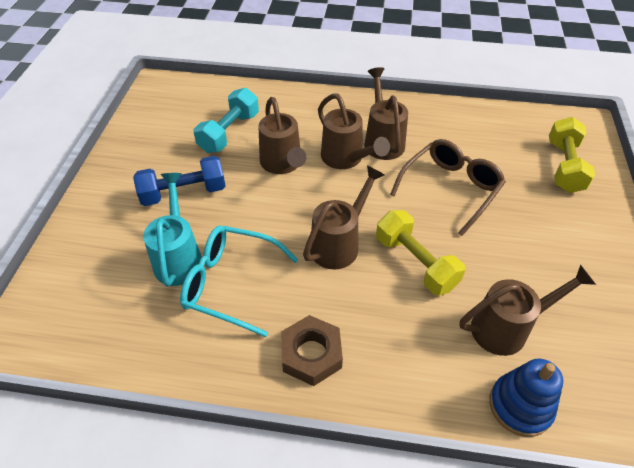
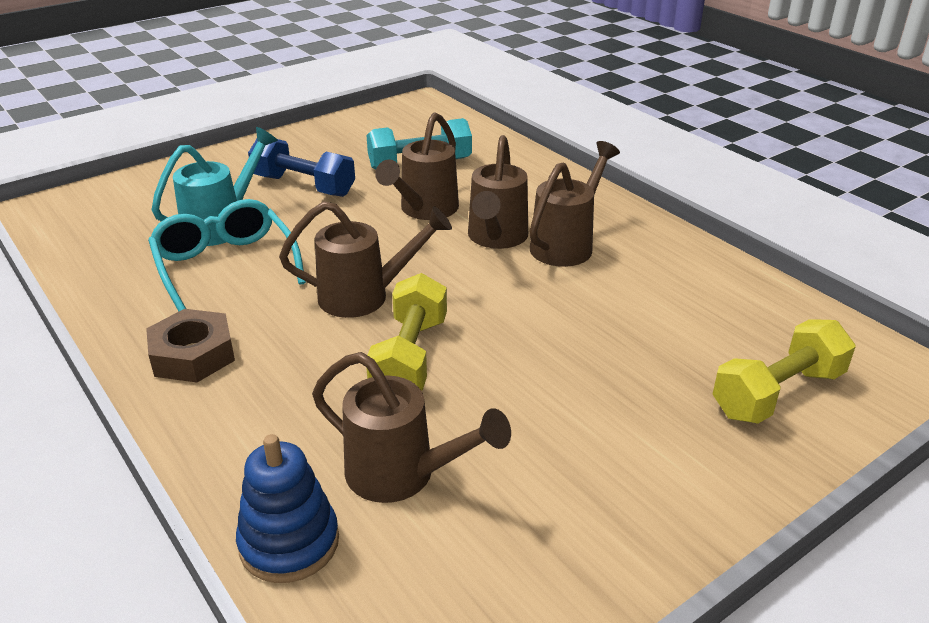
camera: 45 degrees right, 15 degrees down
(450, 189) = (569, 324): brown glasses -> none

